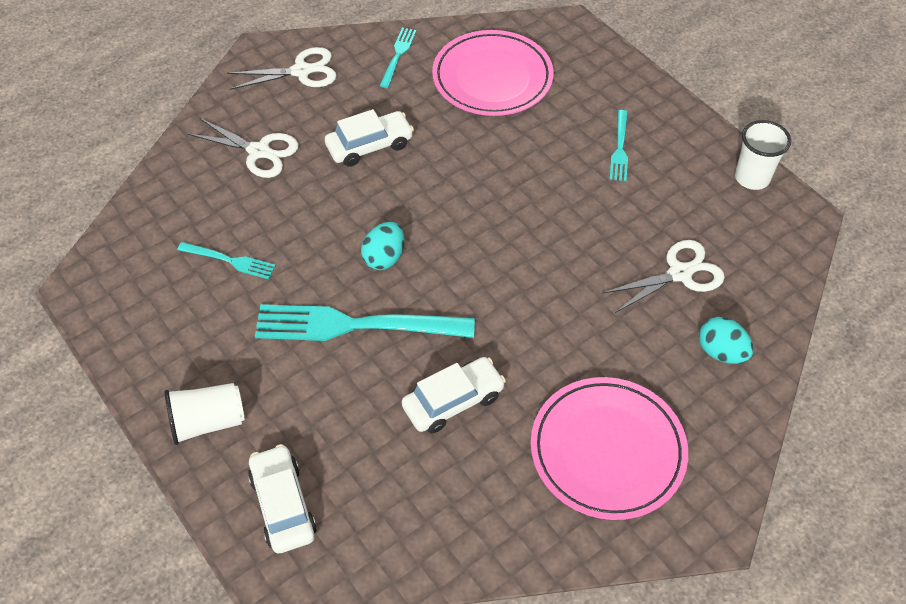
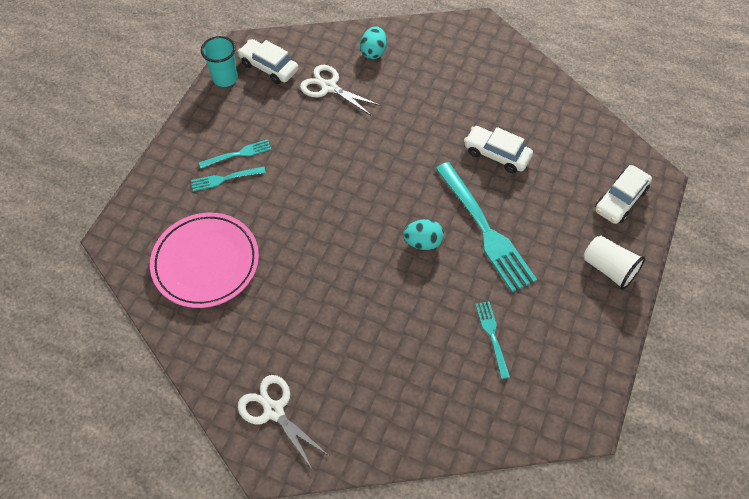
camera: 120 degrees left, 5 degrees up
(259, 151) = (382, 384): white scissors -> none
(369, 146) = (328, 308): white car -> white car (269, 67)
(398, 55) = (213, 345): turquoise fork -> turquoise fork (225, 179)
(607, 451) = (472, 76): pink plate -> none
(752, 178) = (225, 78): white cup -> turquoise cup

